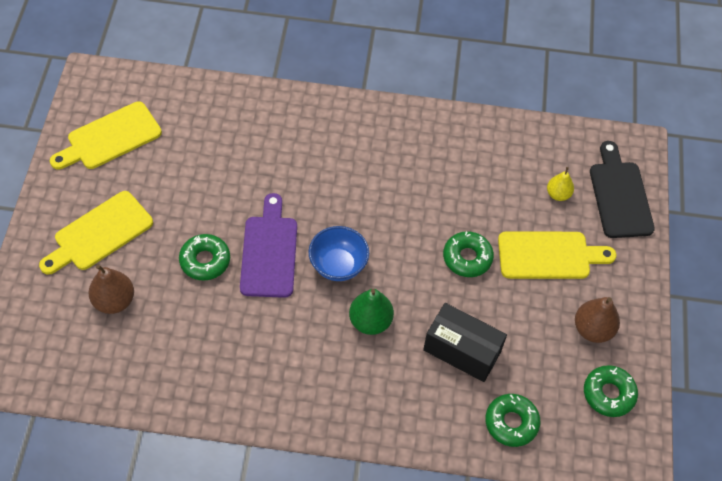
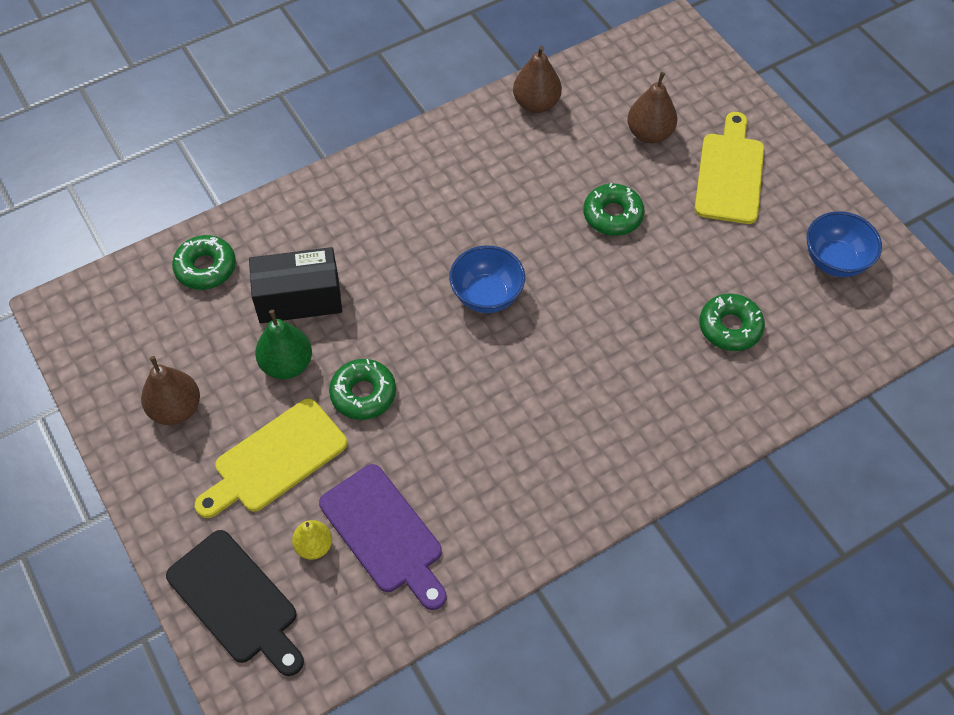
camera: 145 degrees right, 0 degrees up
(110, 137) = (835, 261): yellow cutting board -> blue bowl
(163, 386) = (536, 104): none -> brown pear
(269, 252) = (563, 262): purple cutting board -> purple cutting board (384, 533)
(370, 321) = (409, 266): green pear -> green pear (287, 364)
(608, 394) = (122, 355): green donut -> green donut (730, 327)

